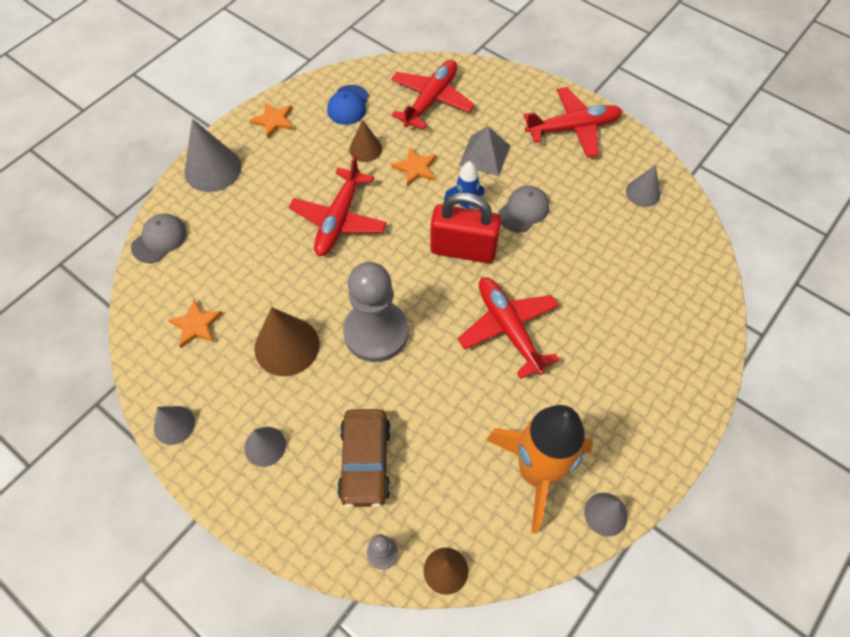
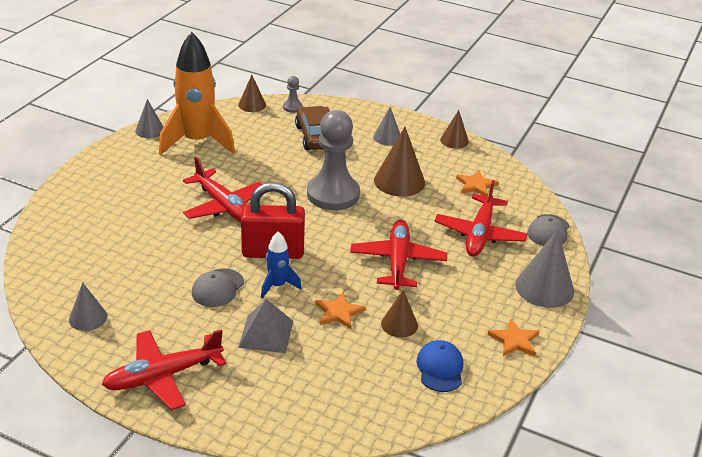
camera: 165 degrees right, 25 degrees down
(174, 425) = (454, 140): grey cone -> brown cone
(431, 100) = (343, 387): red plane -> red plane (480, 234)

